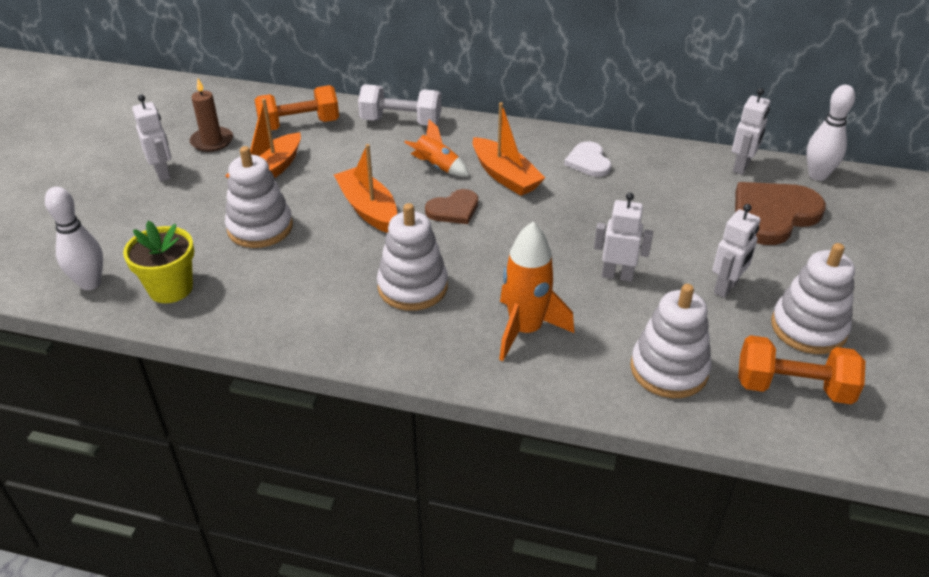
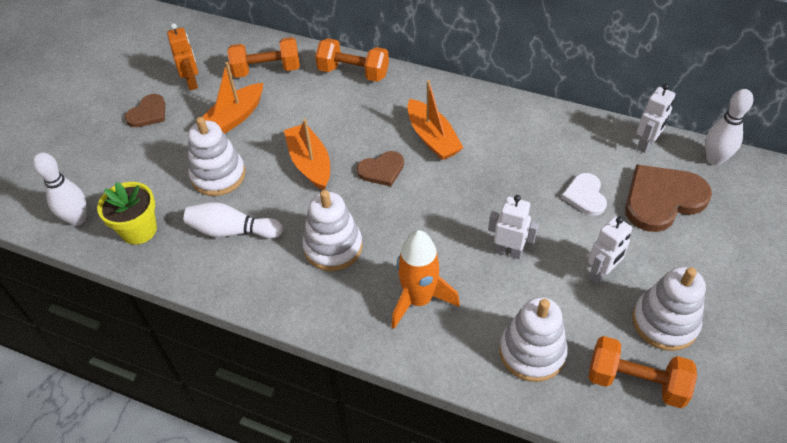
camera: 10 degrees right, 10 degrees up
(163, 173) = (148, 113): white robot -> brown heart
(212, 141) = (192, 82): brown candle -> orange robot
(287, 280) = (232, 231): none -> white bowling pin
(401, 122) = (353, 73): white dumbbell -> orange dumbbell
(437, 167) = (375, 123): orange rocket -> none
(588, 161) = (508, 128): white heart -> white heart (585, 196)

